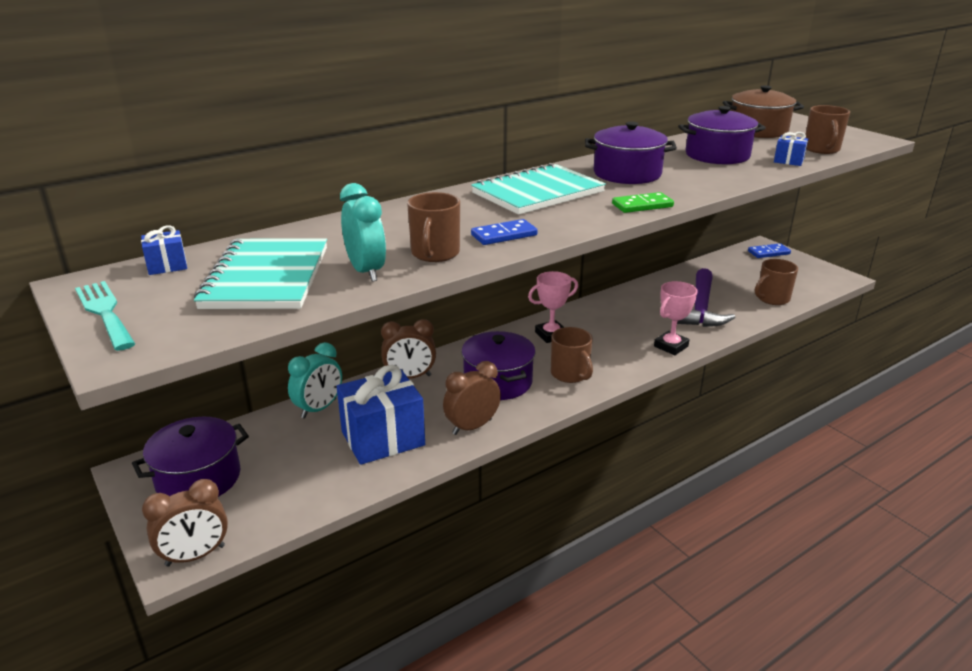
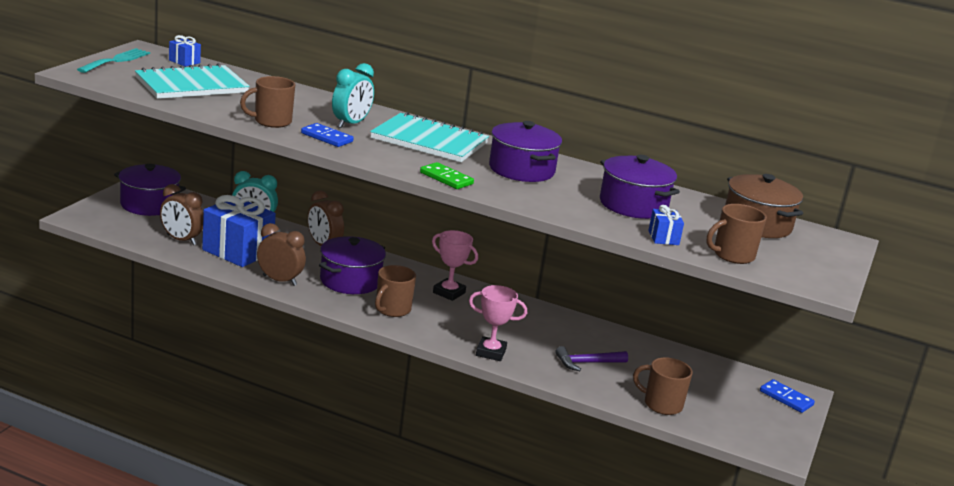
camera: 55 degrees right, 5 degrees down
(195, 556) = (83, 222): brown clock -> brown clock (181, 240)
(366, 271) = (224, 107): turquoise clock -> turquoise clock (351, 124)
(701, 308) = (587, 363): purple hammer -> purple hammer, size x0.59

